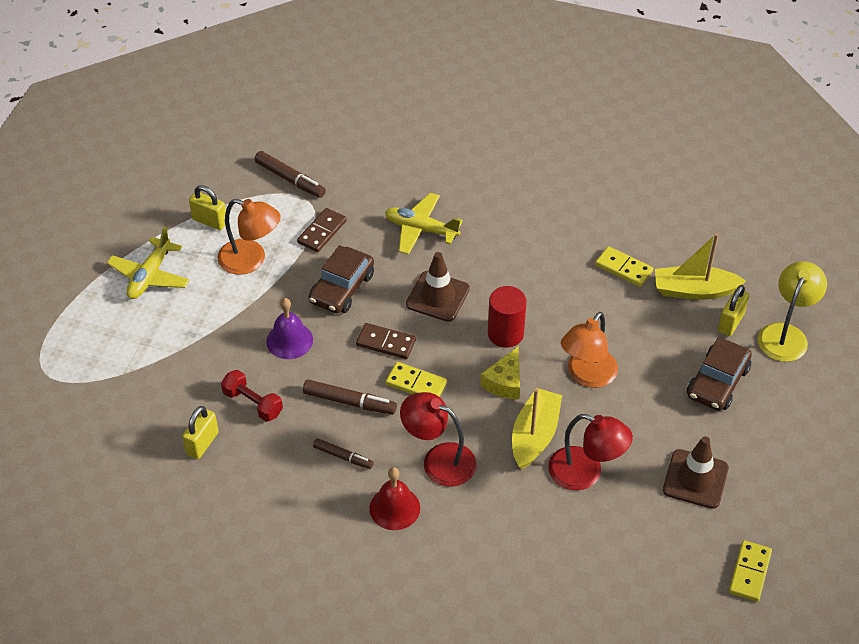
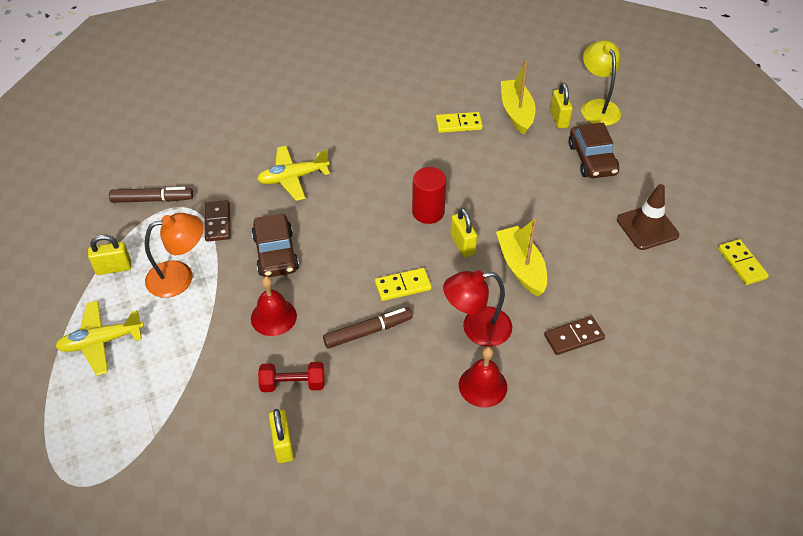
camera: 40 degrees left, 0 degrees up
(150, 276) = (101, 342): yellow plane -> yellow plane turned 90 degrees clockwise
(289, 340) = (273, 317): purple bell -> red bell
(343, 457) = (405, 375): brown marker -> none
(386, 343) = (350, 271): brown domino -> brown domino (574, 337)
(437, 296) = (354, 216): brown traffic cone -> none
(505, 382) = (462, 244): yellow cheese -> yellow padlock
(585, 473) = (580, 269): red lamp -> none
(587, 376) = (511, 206): orange lamp -> none
(694, 290) = (516, 112): yellow boat -> yellow boat turned 120 degrees clockwise

